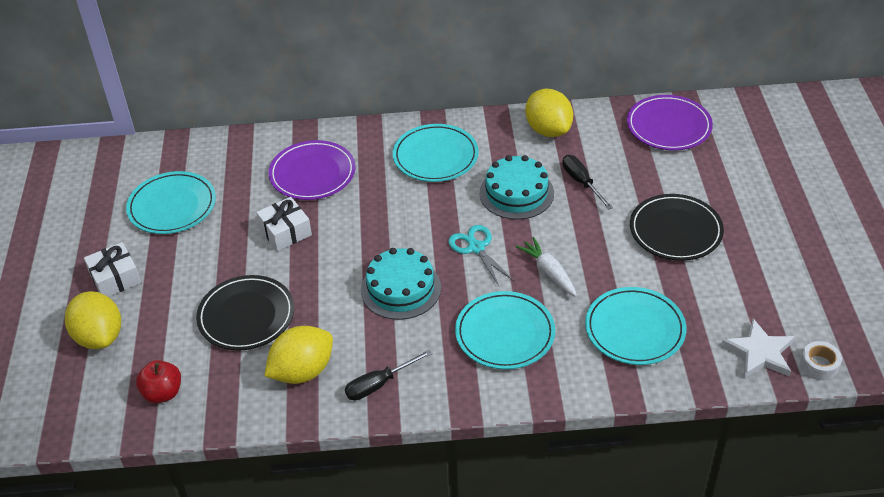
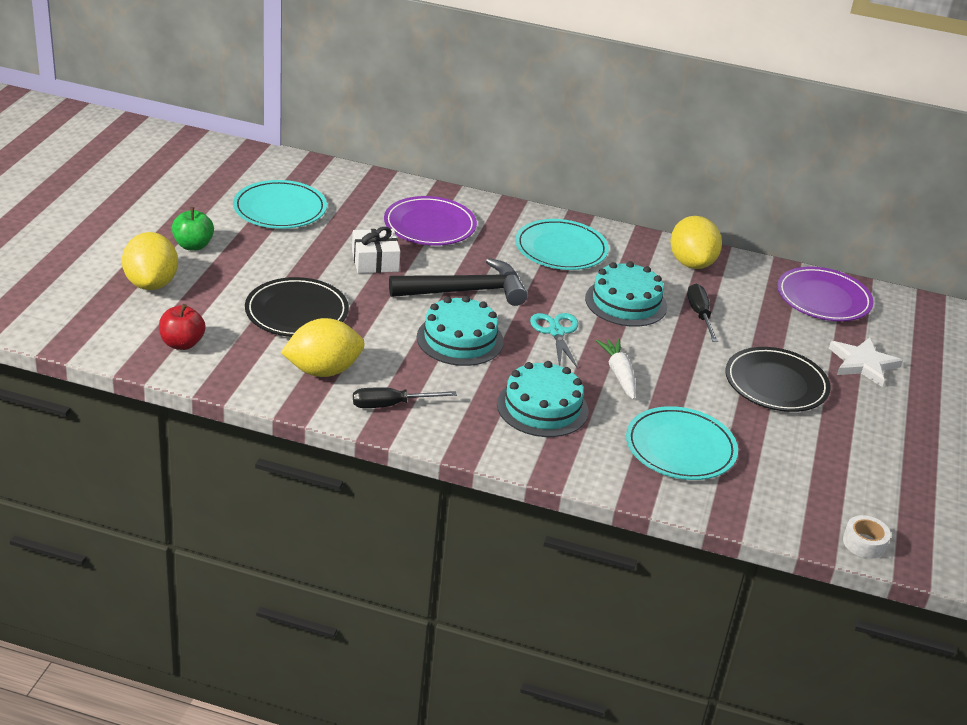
camera: 15 degrees right, 10 degrees down
(115, 278) = (193, 245): white gift -> green apple
(379, 234) = (465, 291): none -> black hammer
(505, 333) = (542, 407): turquoise plate -> turquoise cake
(759, 352) = (804, 511): white star -> white star (863, 364)

